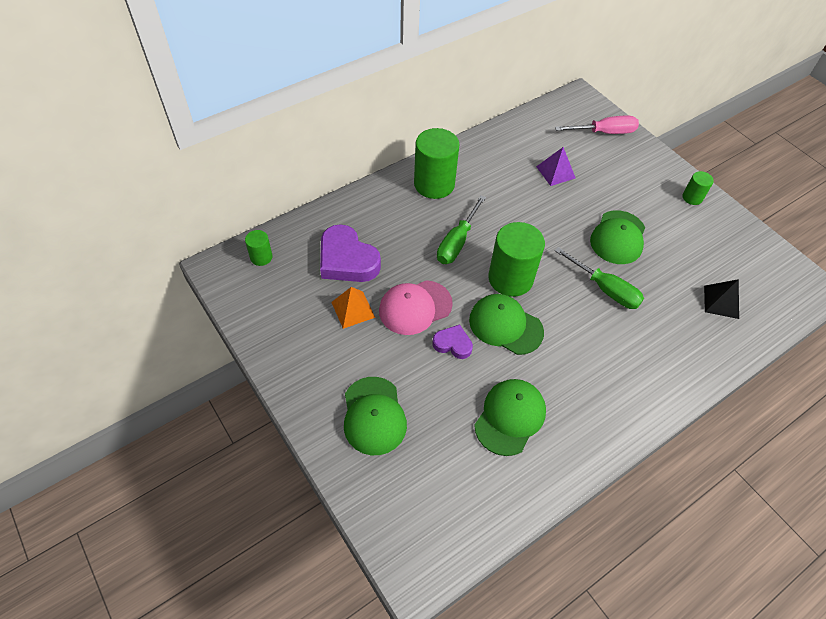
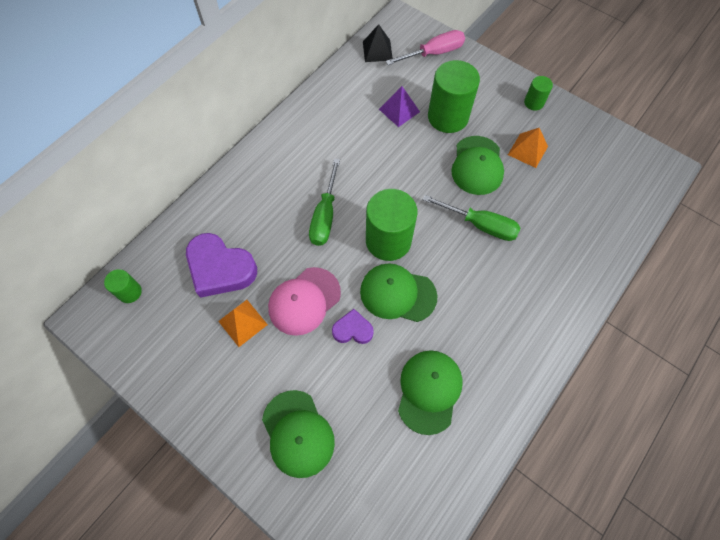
camera: 15 degrees left, 10 degrees up
(434, 184) = (284, 157): green cylinder -> green cylinder (448, 117)
(673, 237) = (527, 150): none -> orange pyramid
(721, 302) = (588, 206): black pyramid -> black pyramid (377, 50)

